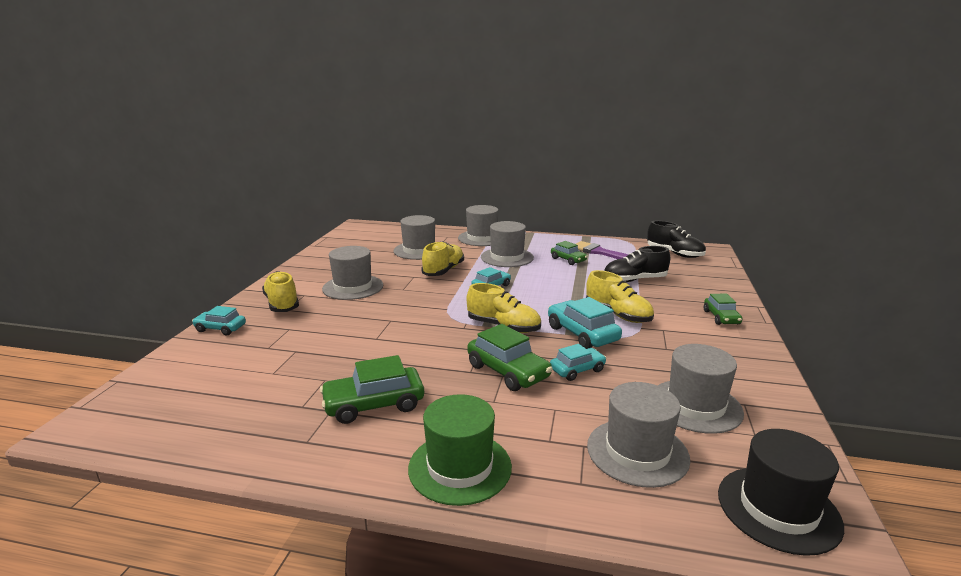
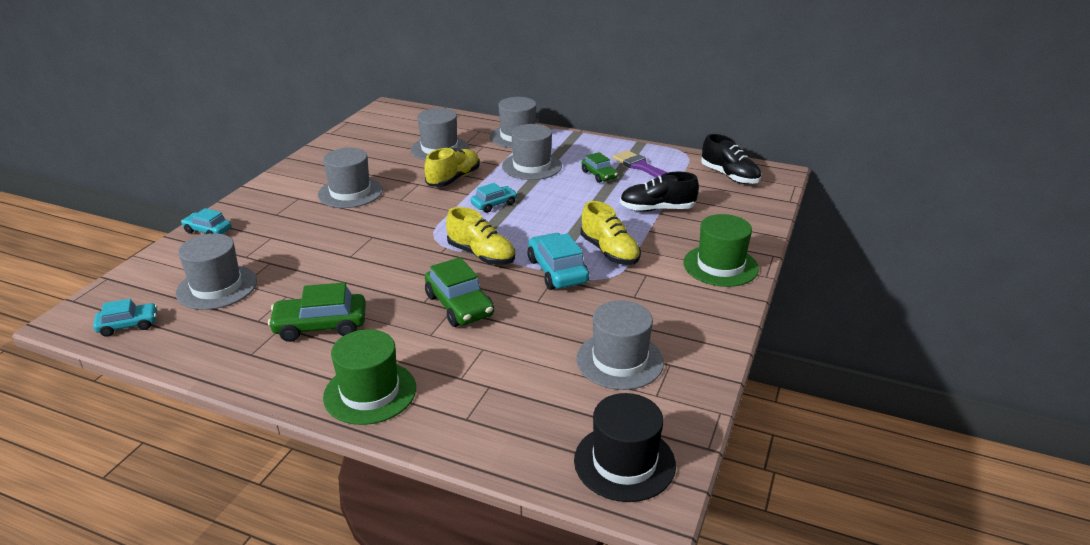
camera: 10 degrees right, 10 degrees up
(282, 304) = (273, 207): yellow shoe -> none
(577, 370) = (528, 311): turquoise car -> turquoise car (128, 325)
(637, 452) = (533, 398): grey hat -> grey hat (217, 287)
(721, 317) = (720, 266): green car -> green hat

